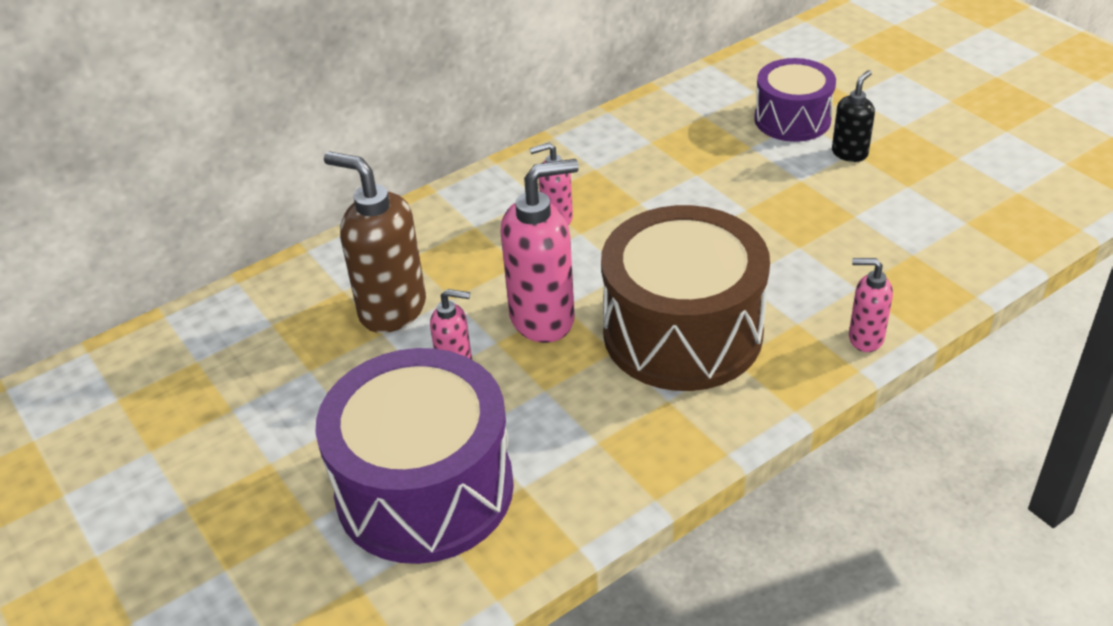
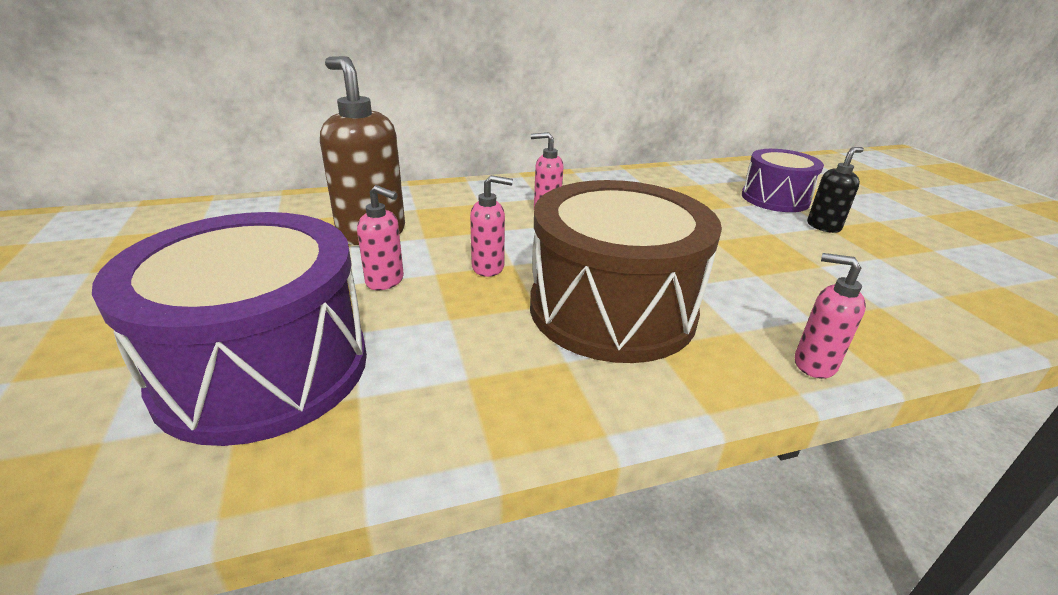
camera: 15 degrees right, 10 degrees down
(543, 318) = (488, 267): pink soap dispenser -> pink soap dispenser, size x0.54

